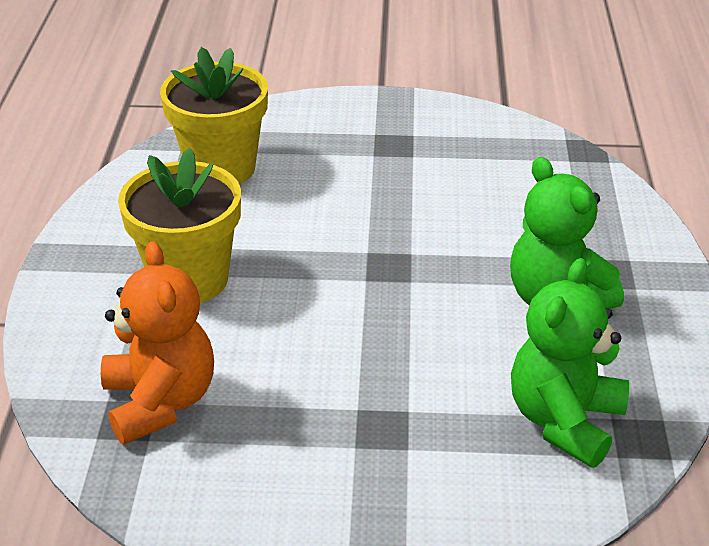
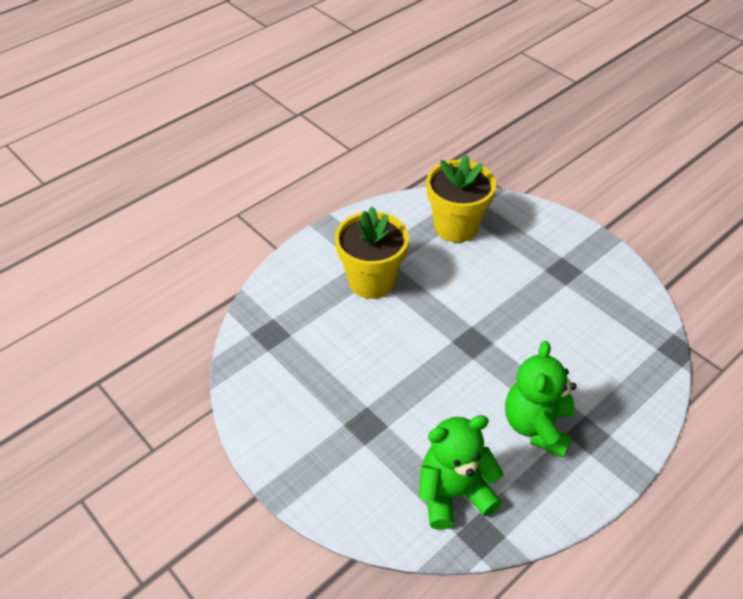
camera: 45 degrees right, 10 degrees up
(160, 402) = (291, 336): orange teddy bear -> none

